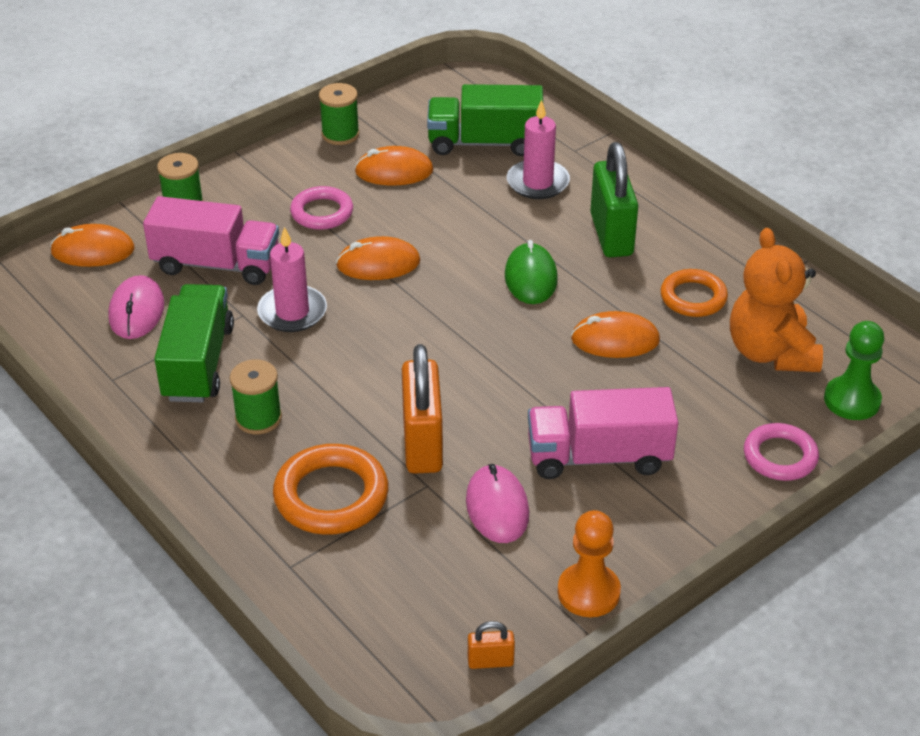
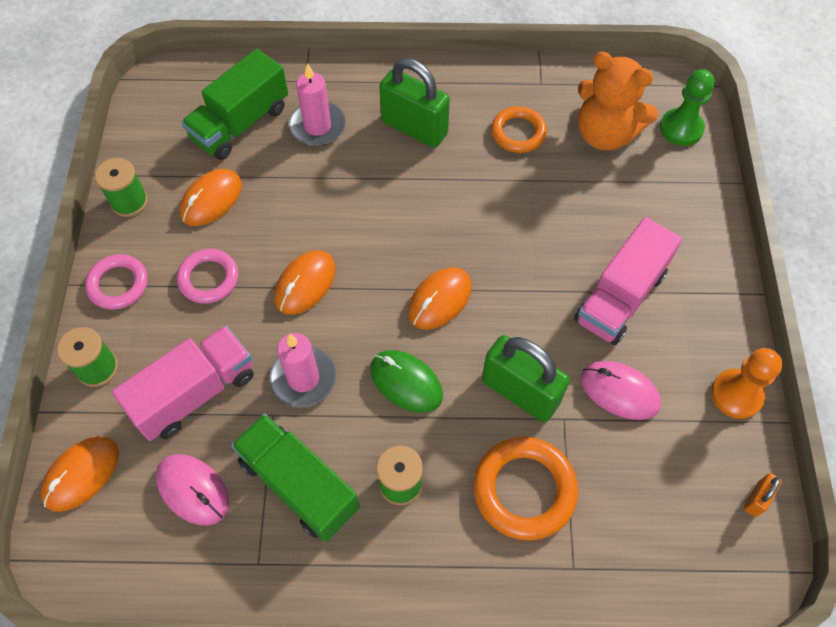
camera: 50 degrees left, 20 degrees up
(422, 443) = (520, 392): orange padlock -> green padlock
(531, 277) = (412, 204): green mouse -> green mouse (406, 382)
(615, 340) = (519, 204): orange mouse -> orange mouse (439, 300)
(780, 456) = (699, 201): pink ring -> pink ring (118, 284)

